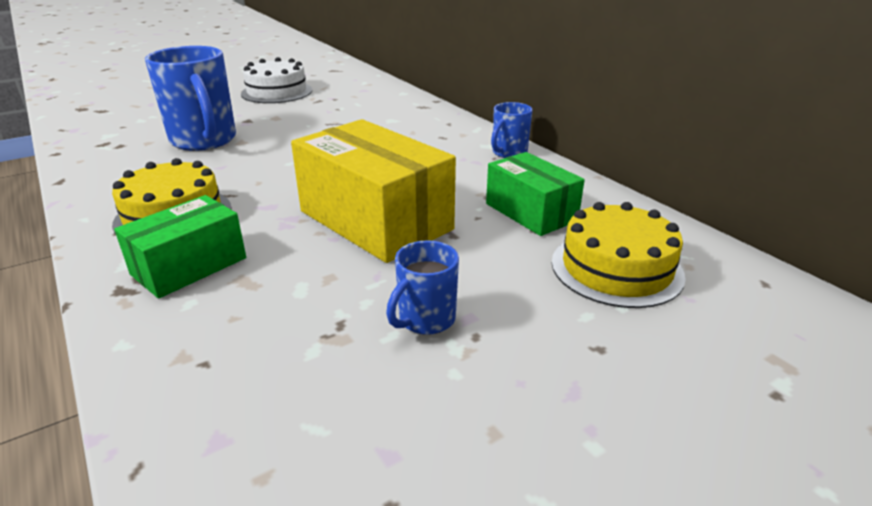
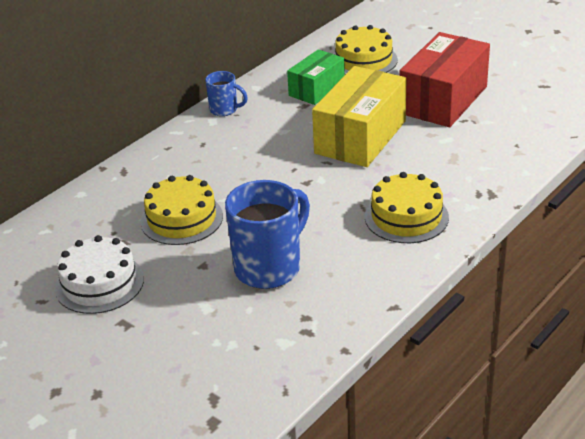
camera: 105 degrees left, 5 degrees up
(189, 266) = (455, 182): green box -> none
(322, 119) = (181, 219): none -> yellow cake
(425, 320) = (443, 100): blue mug -> red box

